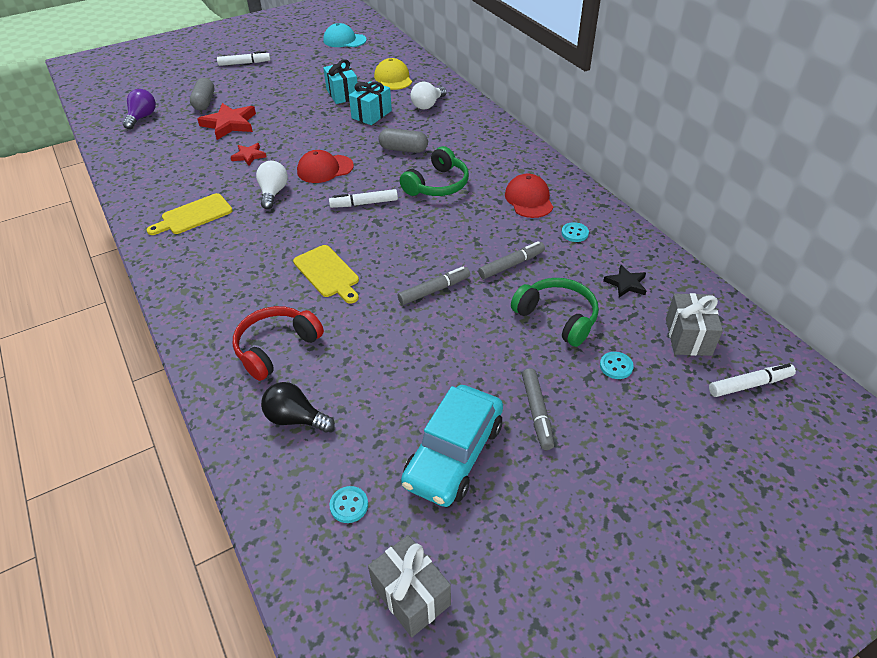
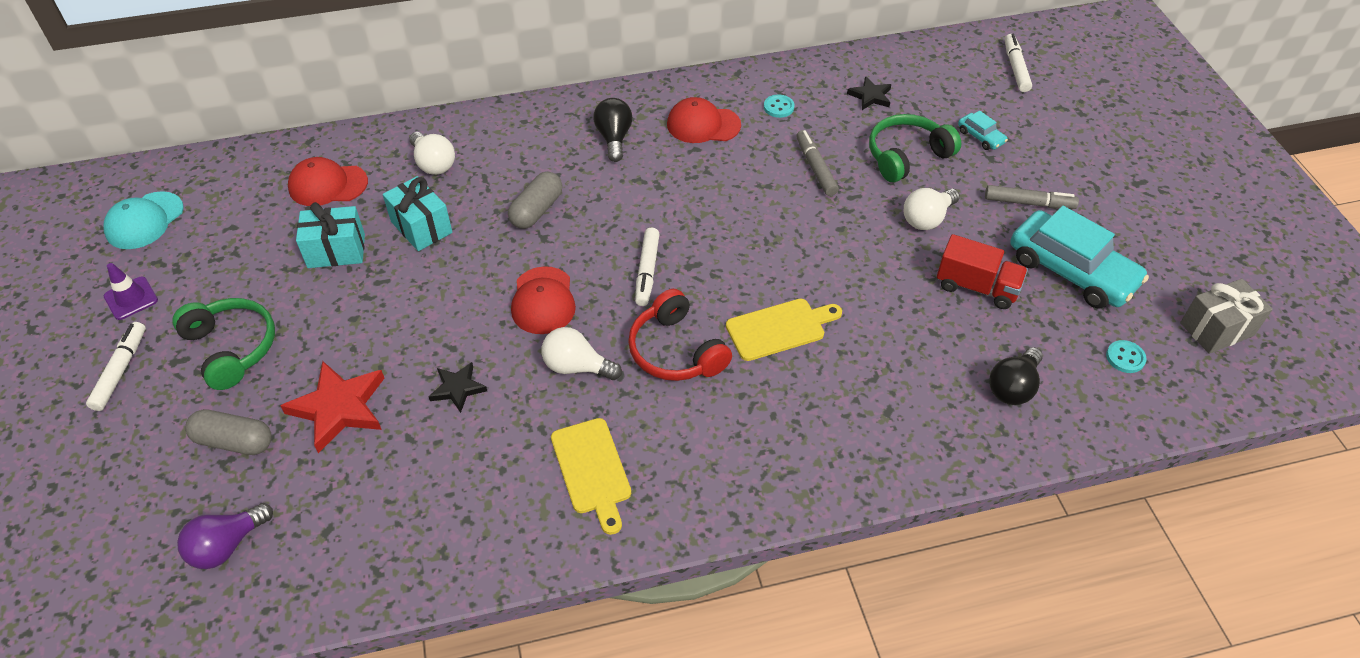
camera: 75 degrees left, 5 degrees up
(142, 117) = (227, 546): purple light bulb -> purple light bulb turned 75 degrees counterclockwise
(249, 156) = (458, 388): red star -> black star
(276, 348) = (901, 394): red headphones -> red headphones (676, 351)
(291, 52) = (131, 298): none -> purple traffic cone
(393, 78) = (328, 185): yellow cap -> red cap
(408, 383) = (976, 287): none -> red truck
(434, 290) = (839, 238): grey marker -> none
(437, 185) = (637, 194): green headphones -> green headphones (231, 348)
(480, 340) = (927, 219): none -> white light bulb
(490, 164) = (614, 138): none -> black light bulb
(616, 366) = (980, 137): turquoise button -> turquoise car
(688, 337) = (952, 82): grey gift -> none

